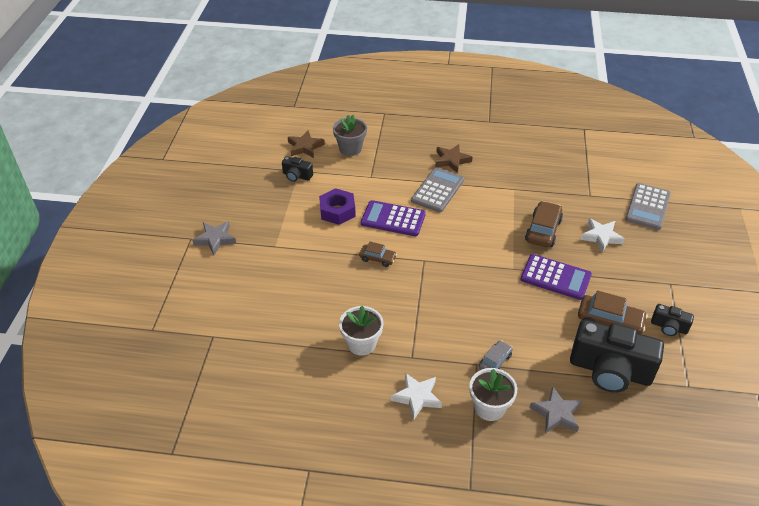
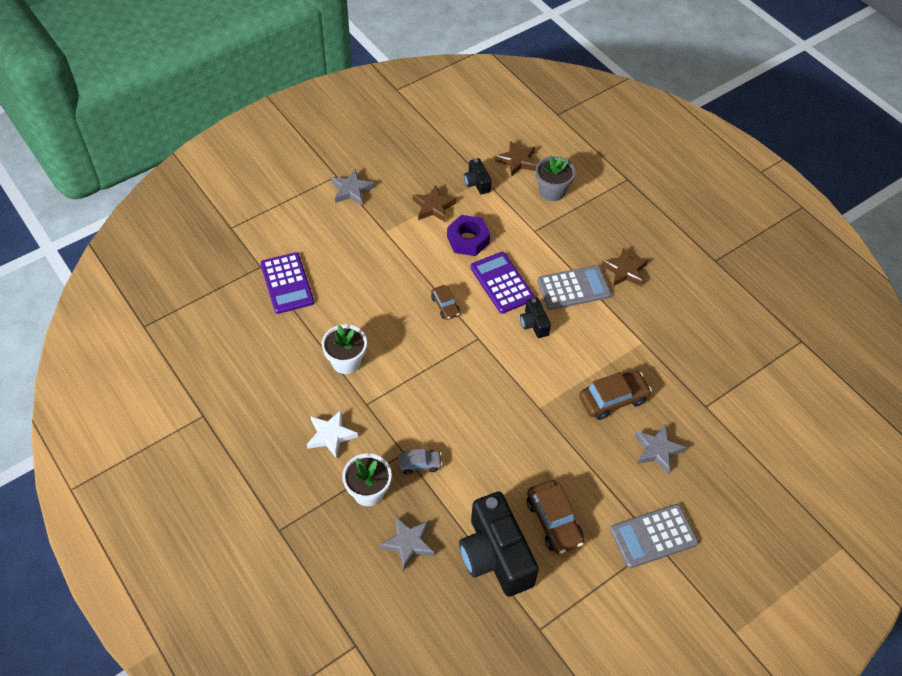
camera: 45 degrees right, 10 degrees up
(287, 209) = (433, 207): none -> brown star
(555, 277) = (563, 446): purple calculator -> purple calculator (287, 283)
(601, 237) = (657, 450): white star -> grey star
(647, 207) = (746, 463): grey calculator -> grey calculator (653, 536)
(669, 327) = (597, 573): black camera -> black camera (534, 324)

